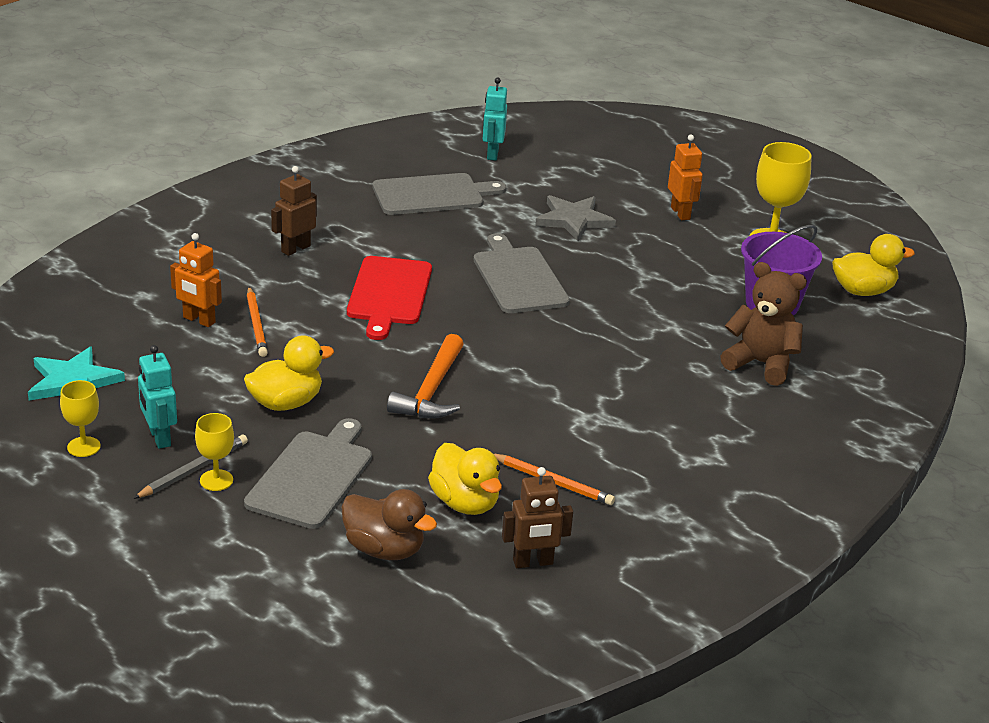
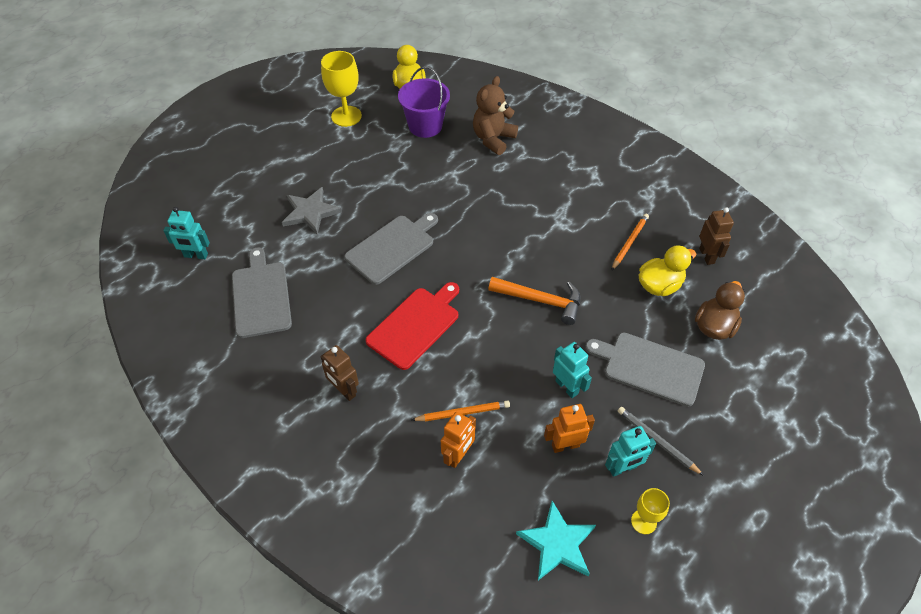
camera: 85 degrees left, 20 degrees up
(216, 480) = (666, 425): yellow goblet -> none
(286, 403) = (567, 387): yellow duck -> turquoise robot
(389, 294) = (415, 325): red cutting board -> red cutting board turned 60 degrees counterclockwise
(519, 278) = (392, 247): grey cutting board -> grey cutting board turned 150 degrees clockwise
(680, 213) = (305, 155): orange robot -> orange robot (565, 445)

